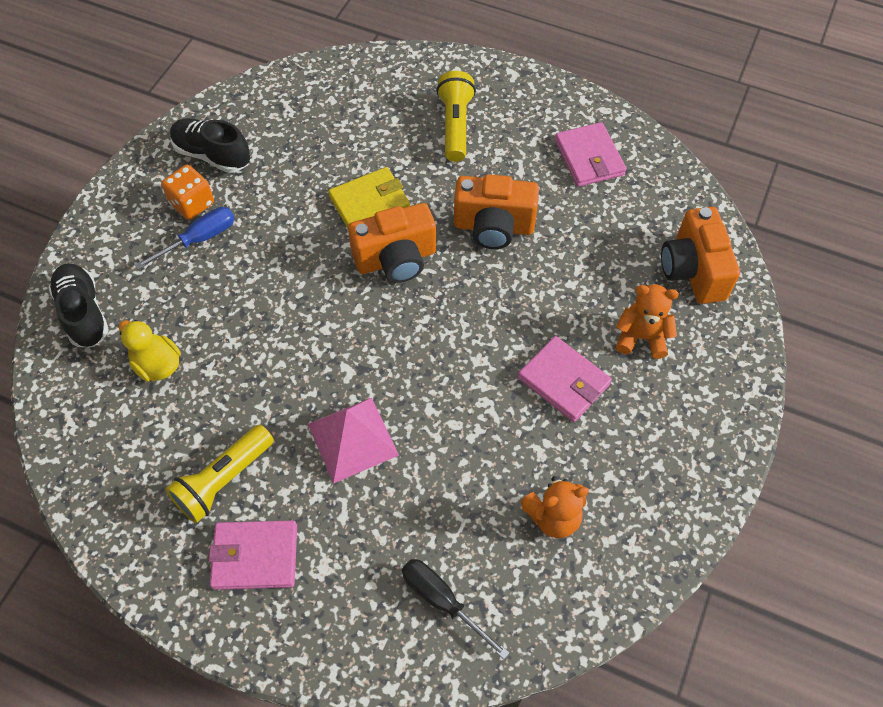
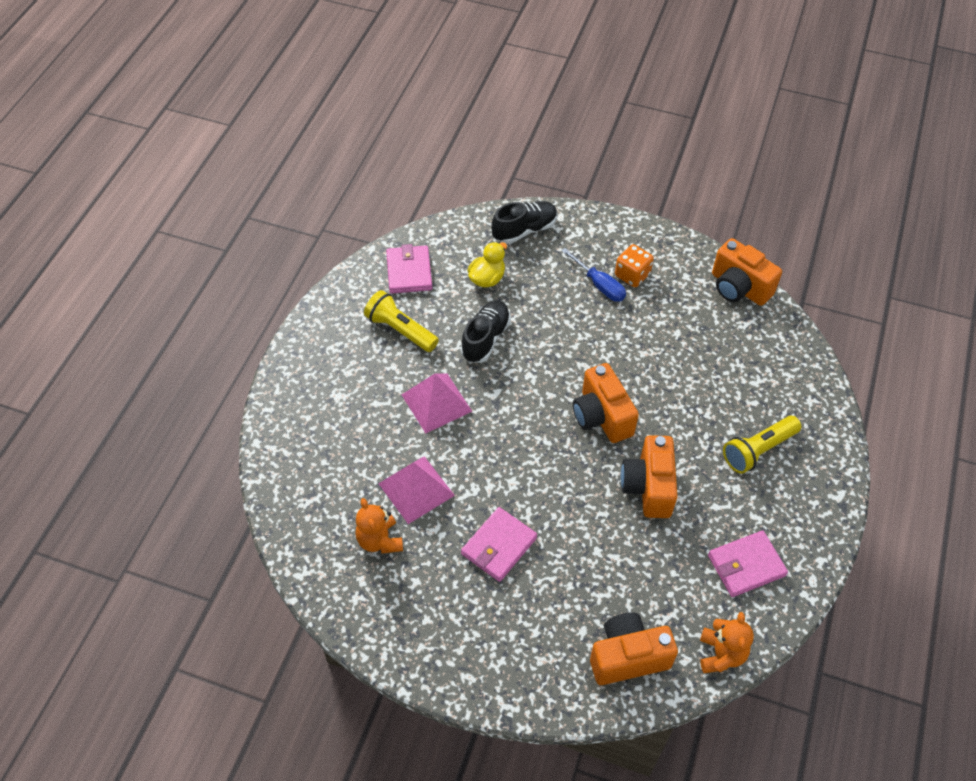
camera: 85 degrees right, 5 degrees down
(212, 155) = (683, 280): black shoe -> black shoe (485, 338)
(236, 106) = (739, 288): none -> orange camera
(255, 556) = (346, 356): pink wallet -> pink wallet (409, 272)
(369, 203) = (656, 392): yellow wallet -> none
(442, 601) = (314, 469): black screwdriver -> none
(455, 125) = (758, 450): yellow flashlight -> yellow flashlight turned 150 degrees clockwise
(481, 470) = (416, 489): none -> pink pyramid
(641, 337) = (549, 609): orange teddy bear -> orange teddy bear (721, 654)

